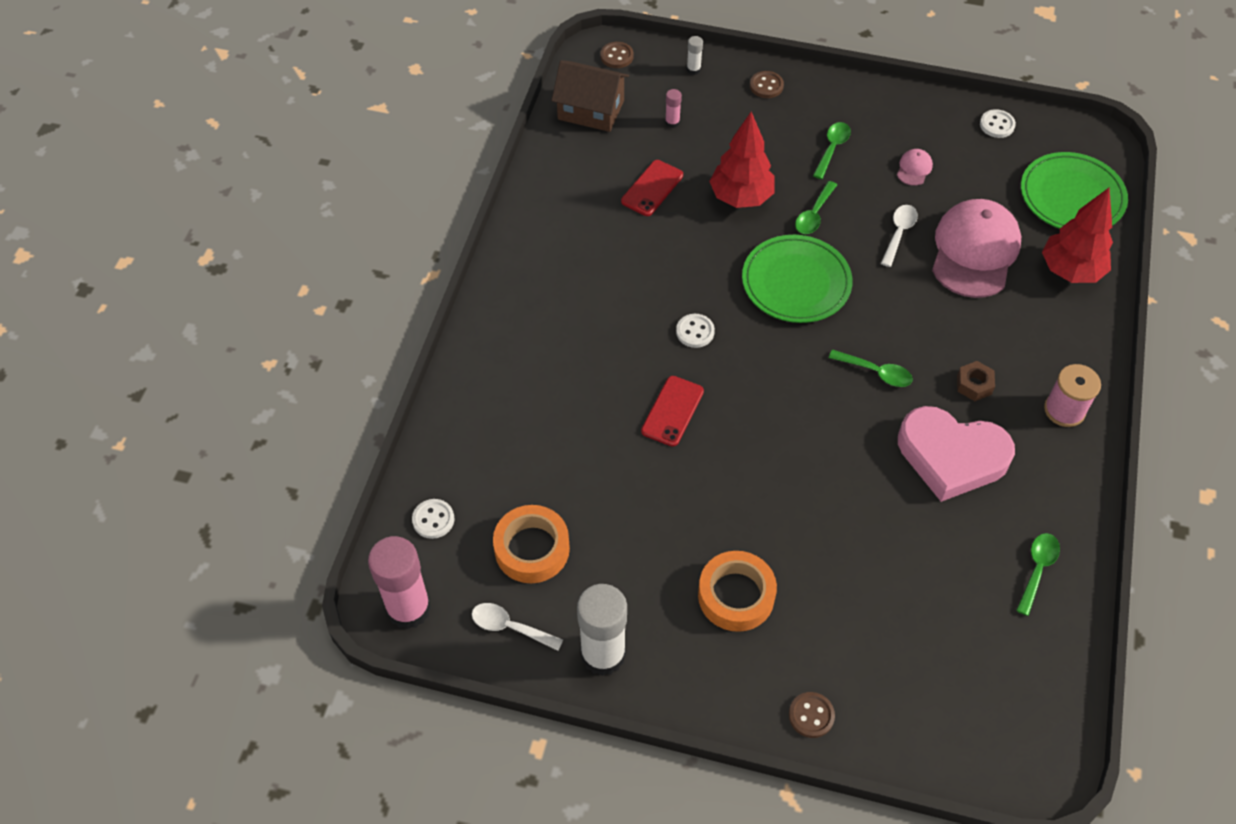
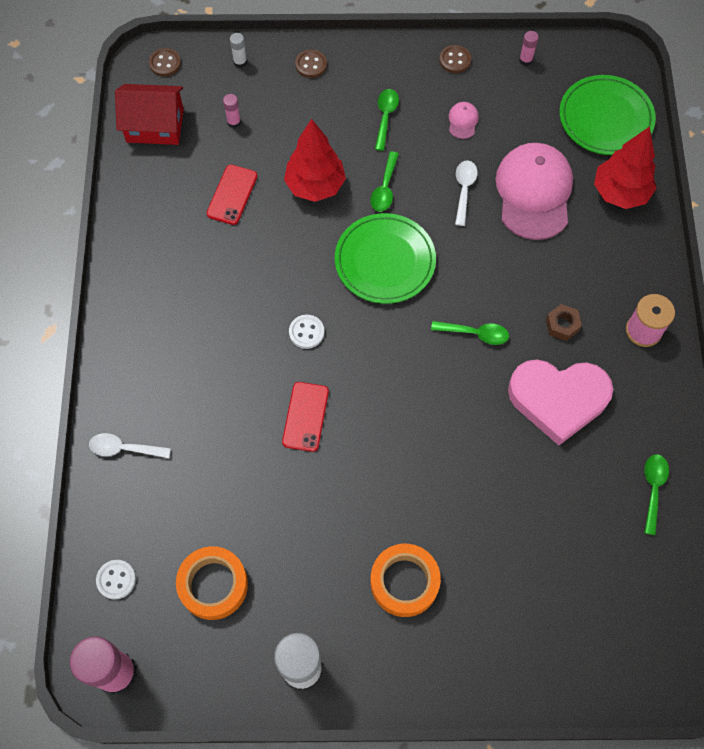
camera: 15 degrees left, 10 degrees up
(510, 627) = (213, 666): white spoon -> white spoon (124, 448)
(591, 110) = (155, 125): brown house -> red house
(811, 715) = (495, 678): brown button -> brown button (455, 60)
(997, 125) = (525, 60): white button -> pink glue stick

